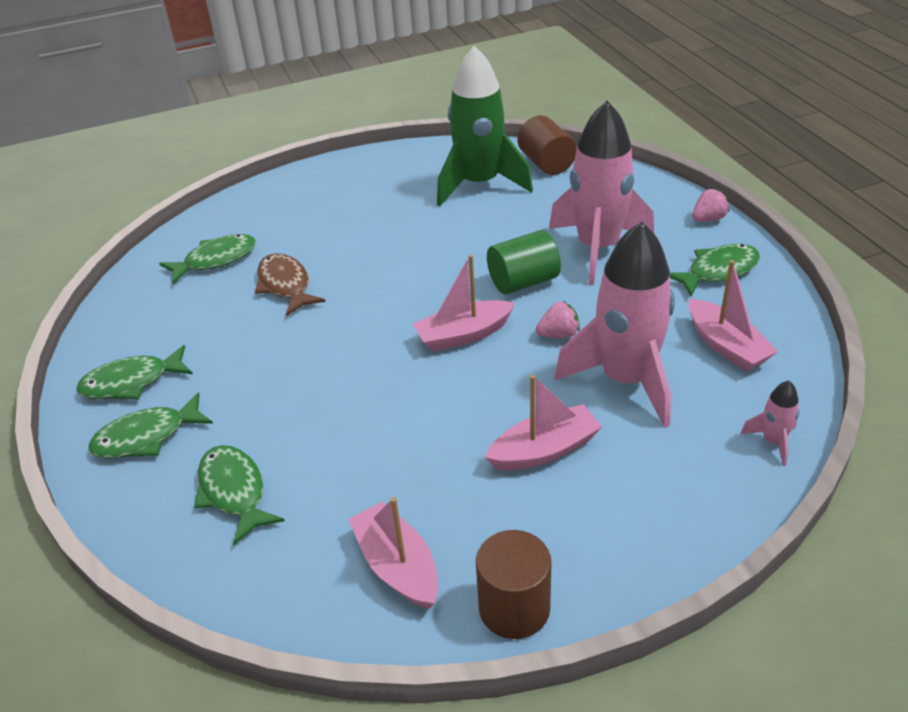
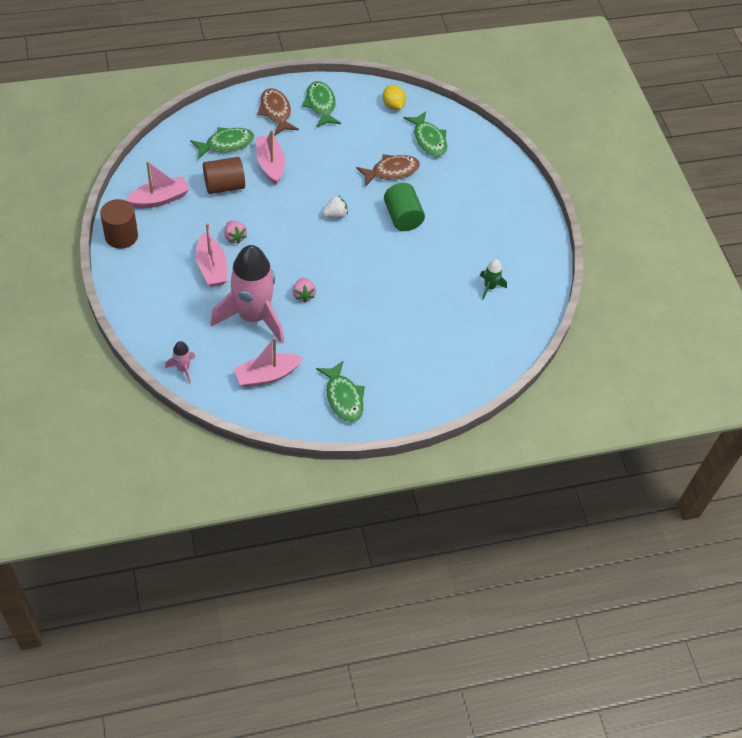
camera: 90 degrees right, 15 degrees up
(139, 302) = (393, 105): none -> yellow lemon
(146, 437) = (276, 112): green fish -> brown fish
(387, 327) = (335, 215): none -> white strawberry
(463, 335) = (317, 249): pink boat -> pink boat (270, 164)
(479, 184) = (489, 287): green rocket -> green rocket, size x0.41
(523, 282) = (362, 288): green cylinder -> green cylinder (402, 217)
(546, 163) = (511, 334): brown cylinder -> brown cylinder (224, 186)
(598, 248) = (388, 338): pink rocket -> none
(708, 219) = (408, 414): pink strawberry -> pink strawberry (234, 237)

